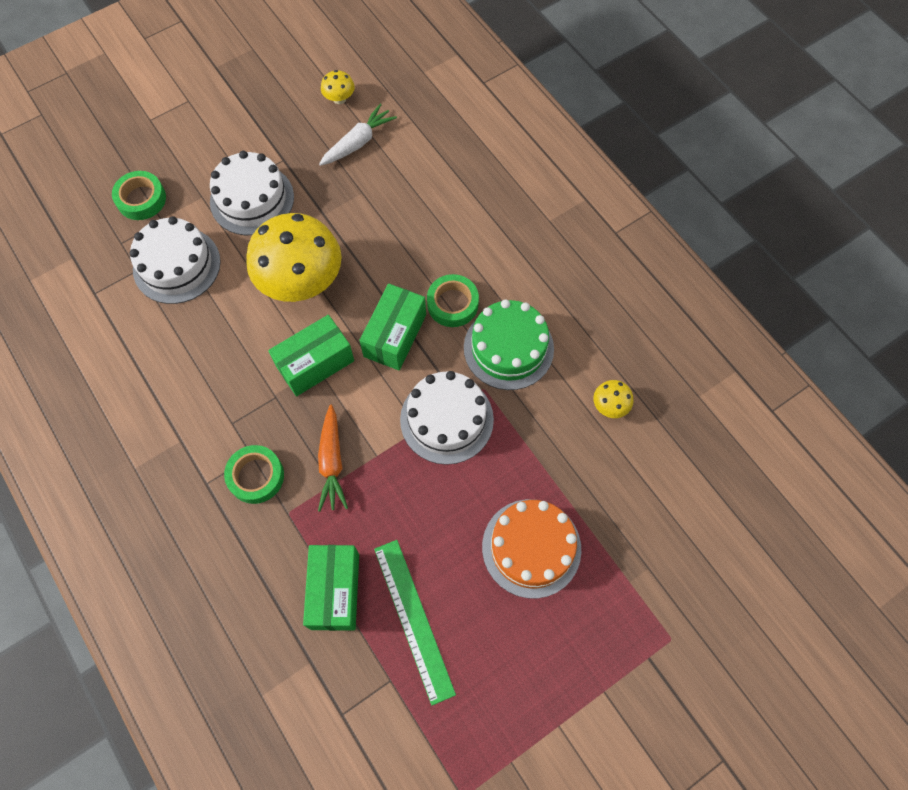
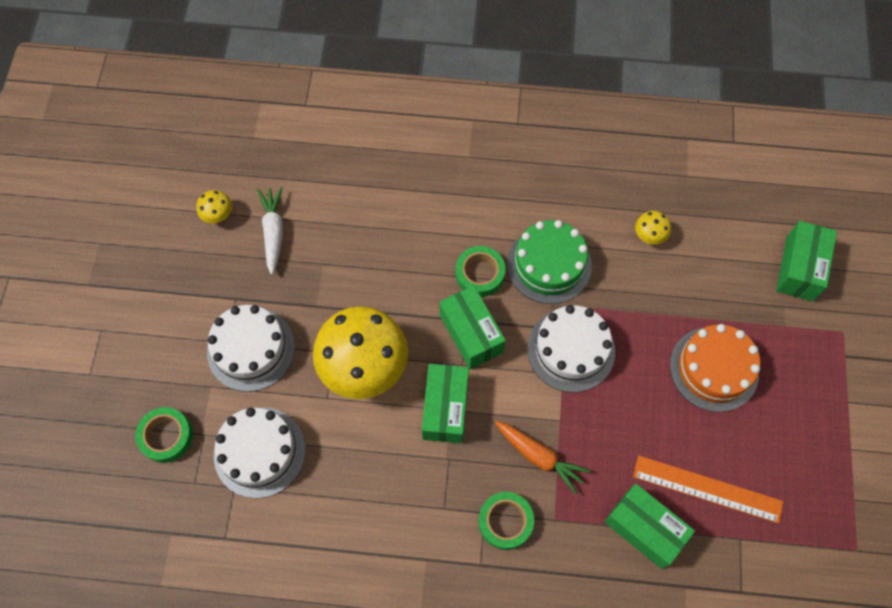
camera: 50 degrees left, 0 degrees up
(413, 619) = (707, 489): green ruler -> orange ruler
(699, 555) = (799, 268): none -> green box

